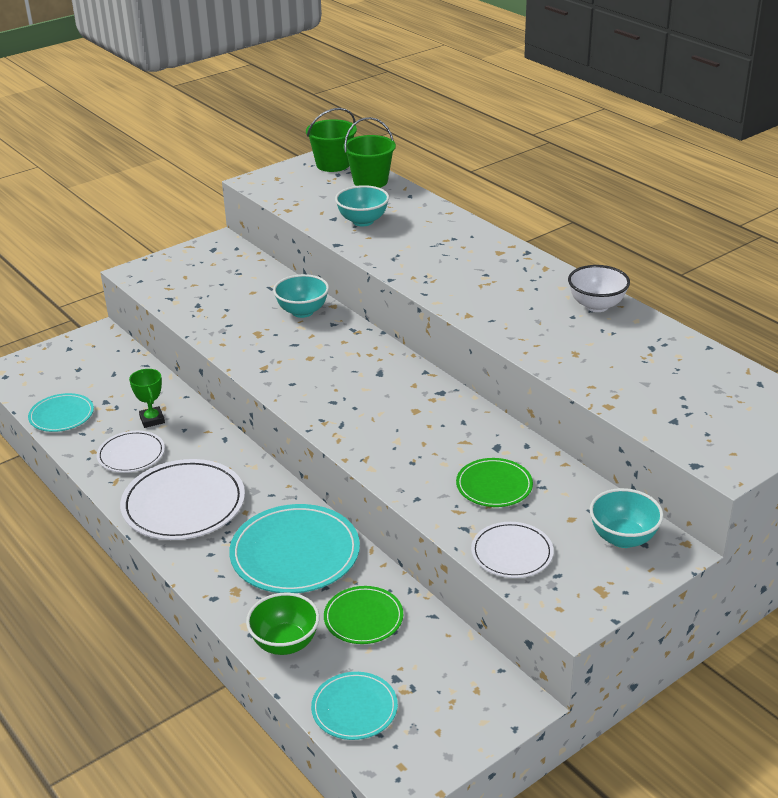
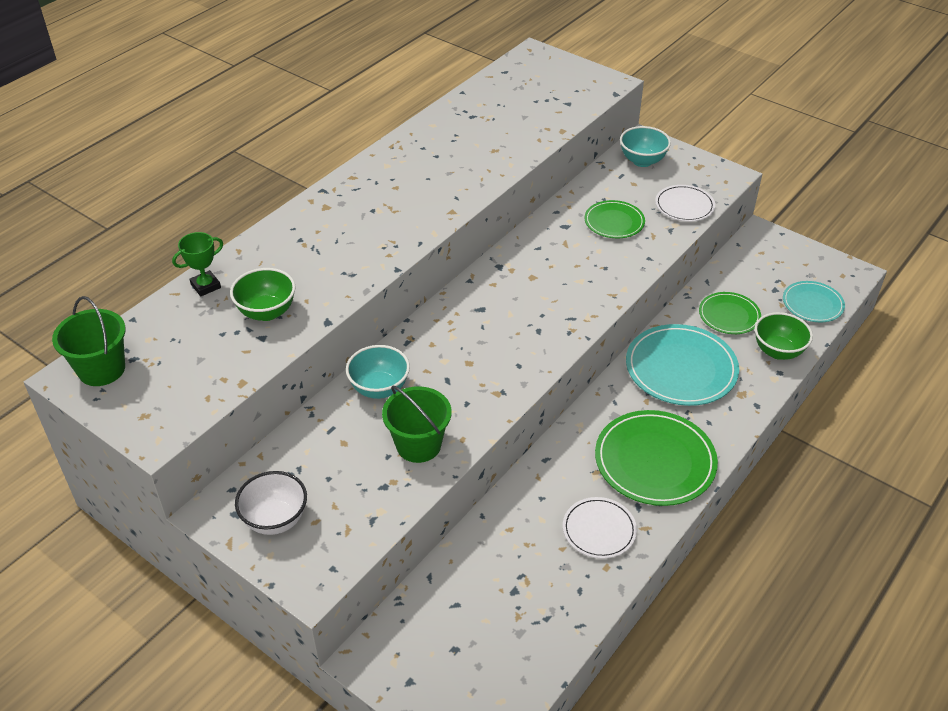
camera: 105 degrees left, 10 degrees up
(61, 415) = (554, 626): turquoise plate -> none
(152, 420) = (534, 532): green trophy -> green trophy (206, 286)
(183, 504) = (655, 461): white plate -> green plate
(363, 221) = (267, 312): turquoise bowl -> green bowl
(370, 181) = (156, 325): green bucket -> green bucket (418, 445)
(596, 306) = (414, 145): white bowl -> white bowl (275, 520)

